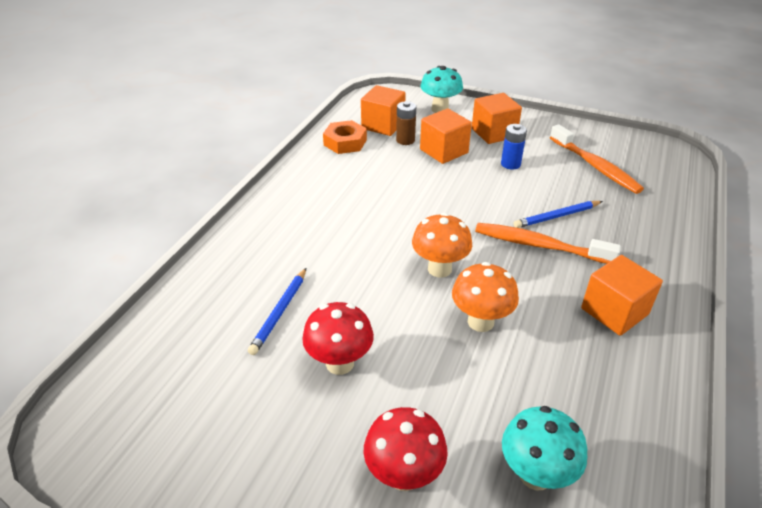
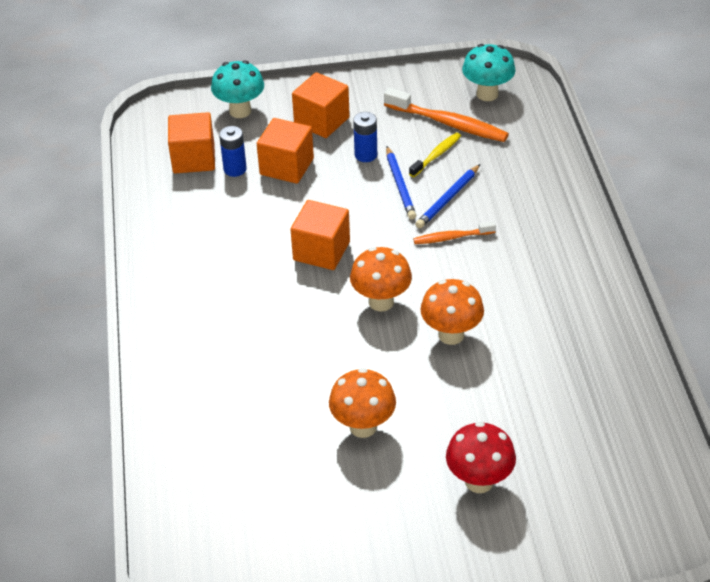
camera: 30 degrees left, 5 degrees up
(280, 312) = (272, 410): blue pencil -> blue pencil (400, 185)
(339, 363) = (363, 426): red mushroom -> orange mushroom
(345, 142) = (170, 199): orange nut -> none
(405, 140) = (235, 169): brown battery -> blue battery
(535, 474) = (569, 432): turquoise mushroom -> turquoise mushroom (487, 94)
(539, 245) = (451, 237): orange toothbrush -> orange toothbrush, size x0.57
(569, 183) = (436, 155): none -> yellow toothbrush
(614, 311) = (551, 274): orange cube -> orange cube (321, 251)

